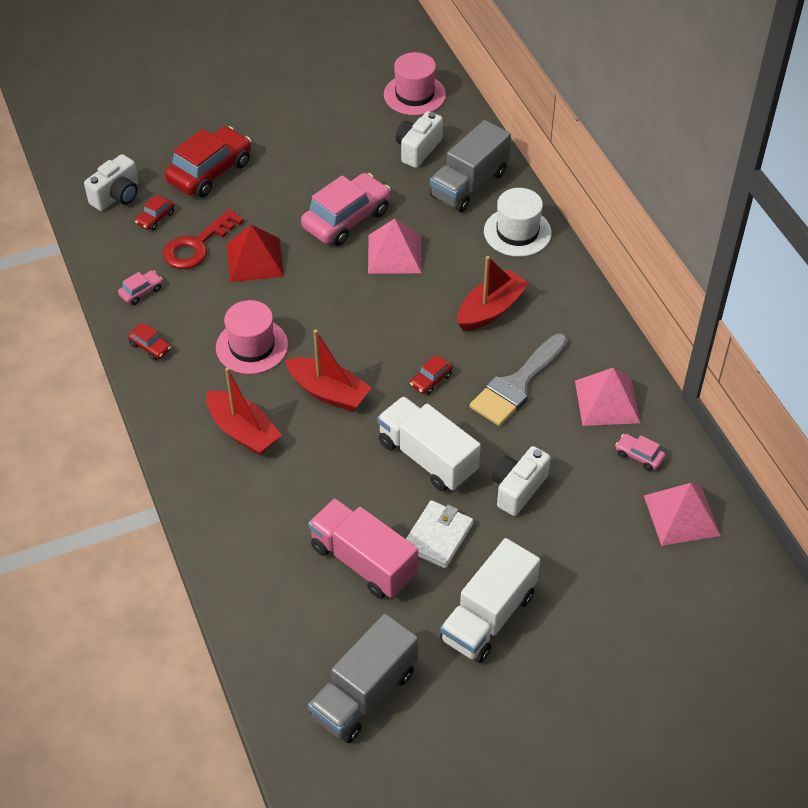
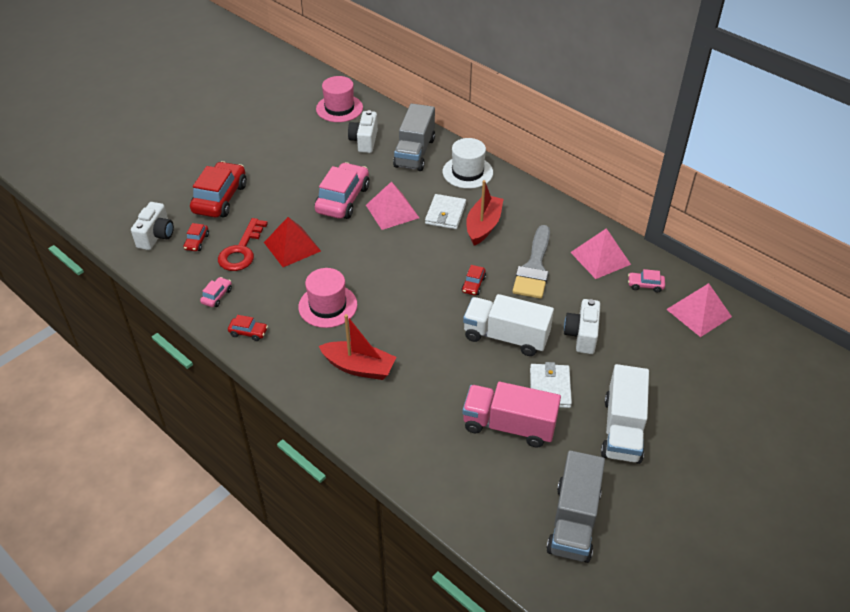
camera: 25 degrees left, 5 degrees down
(328, 392) = (405, 318): red boat -> none
(455, 278) = (445, 214): none -> white wallet

